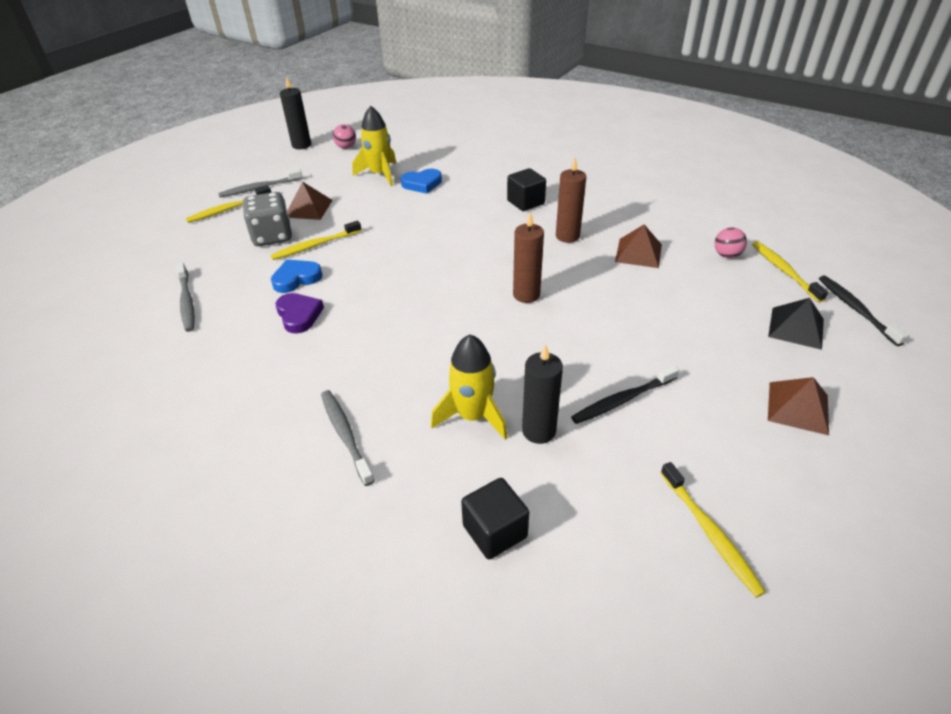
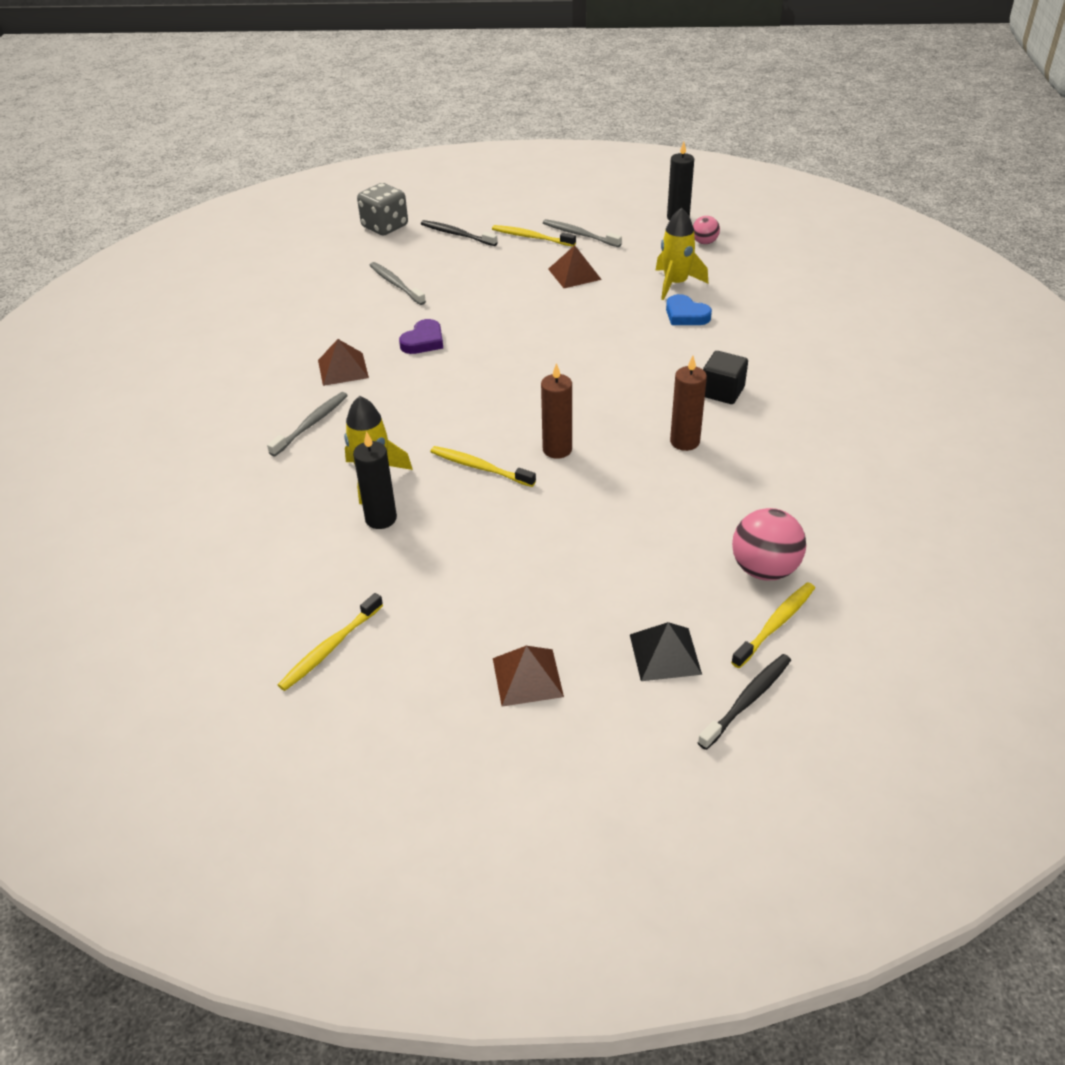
camera: 60 degrees right, 0 degrees up
(187, 302) = (396, 284): grey toothbrush -> grey toothbrush turned 105 degrees clockwise
(272, 236) = (514, 277): grey dice -> grey dice (385, 226)
(296, 278) = (468, 317): blue heart -> none
(315, 245) = (522, 304): yellow toothbrush -> yellow toothbrush (479, 467)
(495, 531) = (266, 531): black cube -> none
(622, 400) = (452, 555): black toothbrush -> black toothbrush (456, 234)
(638, 253) = (702, 500): brown pyramid -> brown pyramid (343, 369)
(726, 255) = (764, 569): pink ball -> pink ball, size x1.79

